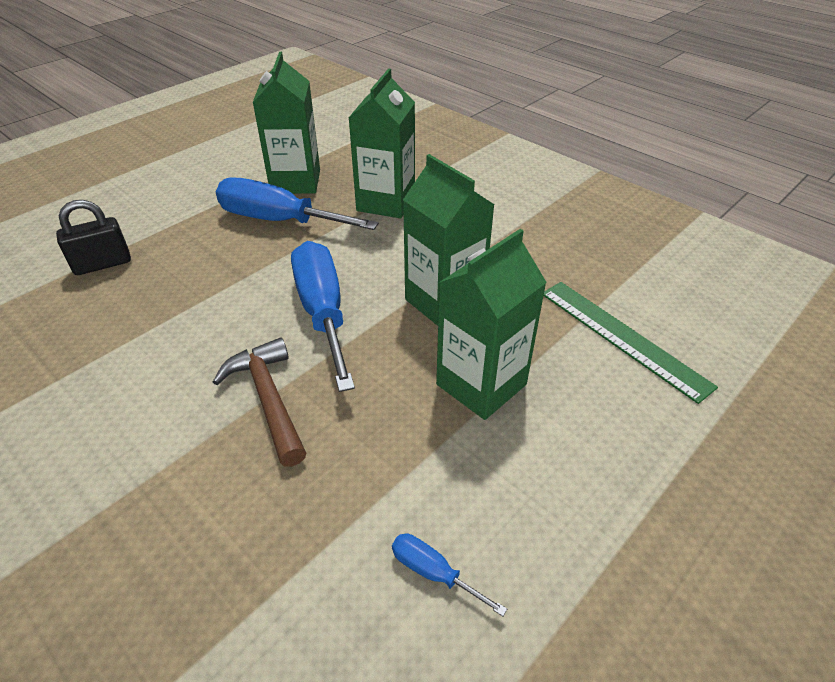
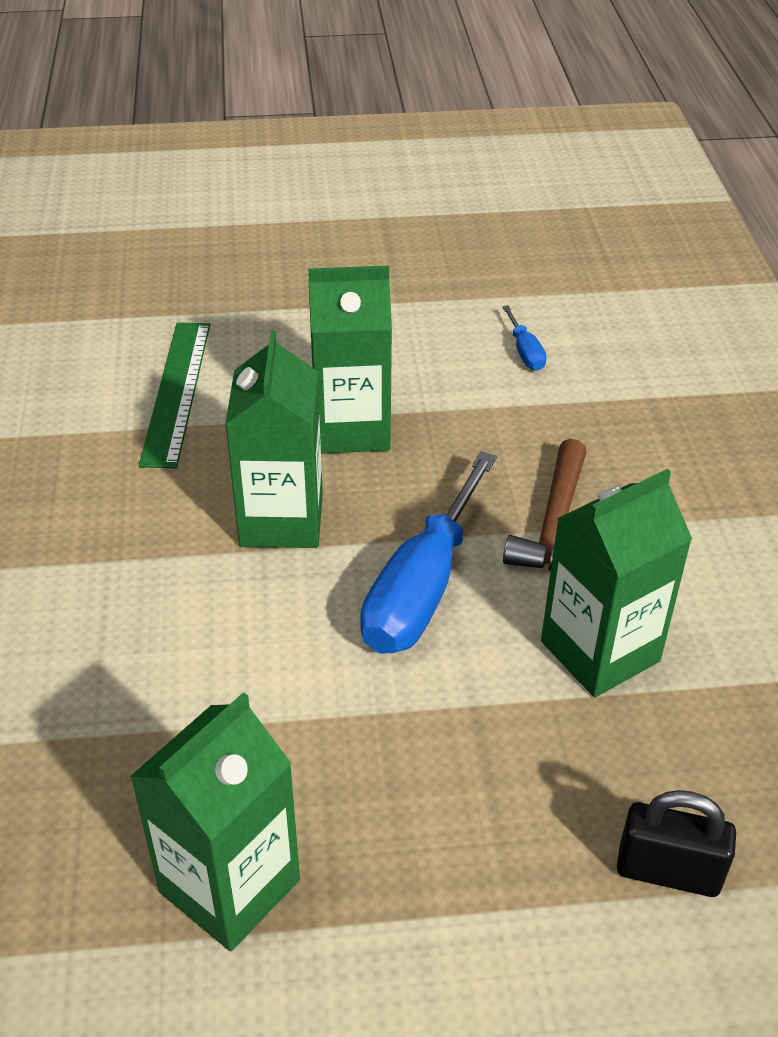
camera: 140 degrees left, 0 degrees up
(279, 220) = (342, 793): blue screwdriver -> none
(386, 202) = (154, 723): green carton -> green carton (600, 651)

